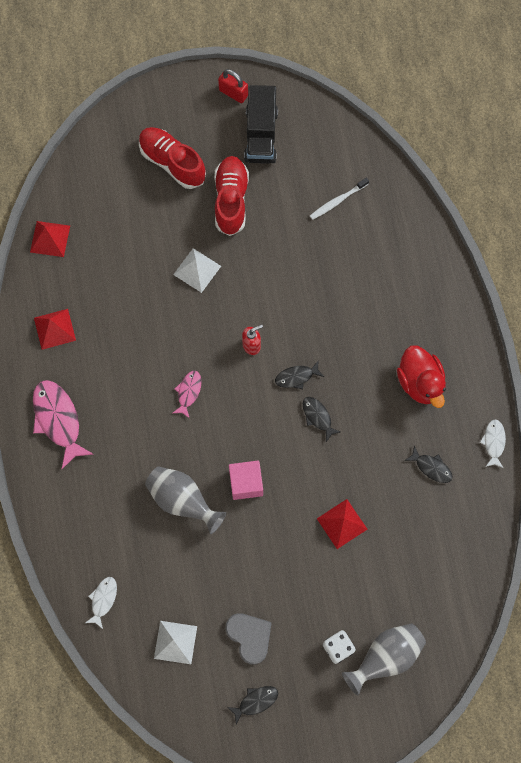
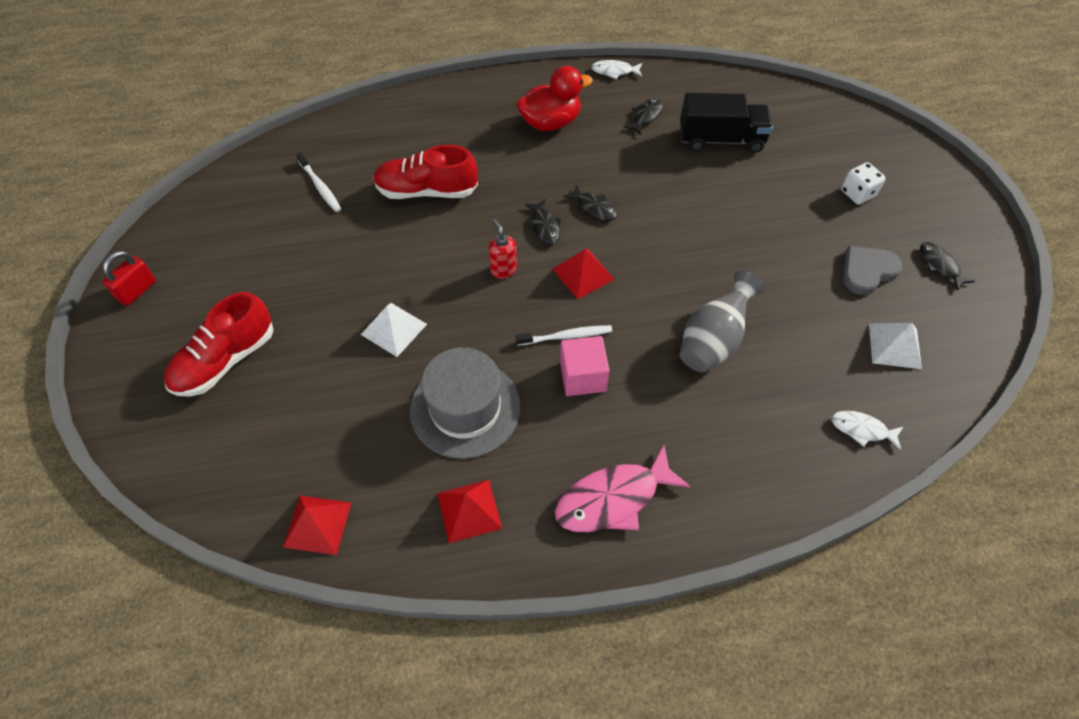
camera: 90 degrees left, 15 degrees down
(129, 323) = (465, 408): none -> grey hat
(188, 392) = (566, 336): pink fish -> white toothbrush
(231, 200) = (297, 292): red shoe -> red shoe (426, 191)
(246, 483) = (682, 275): pink cube -> pink cube (583, 376)
(261, 135) = (210, 260): black truck -> black truck (721, 139)
(318, 417) = (594, 207): black fish -> black fish turned 105 degrees counterclockwise
(342, 524) = (718, 188): red pyramid -> red pyramid (583, 274)
(385, 657) = (856, 156): grey vase -> none

